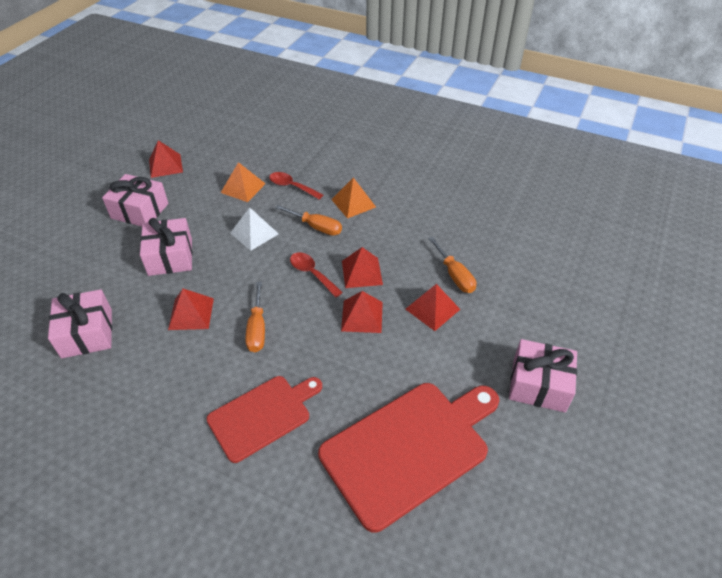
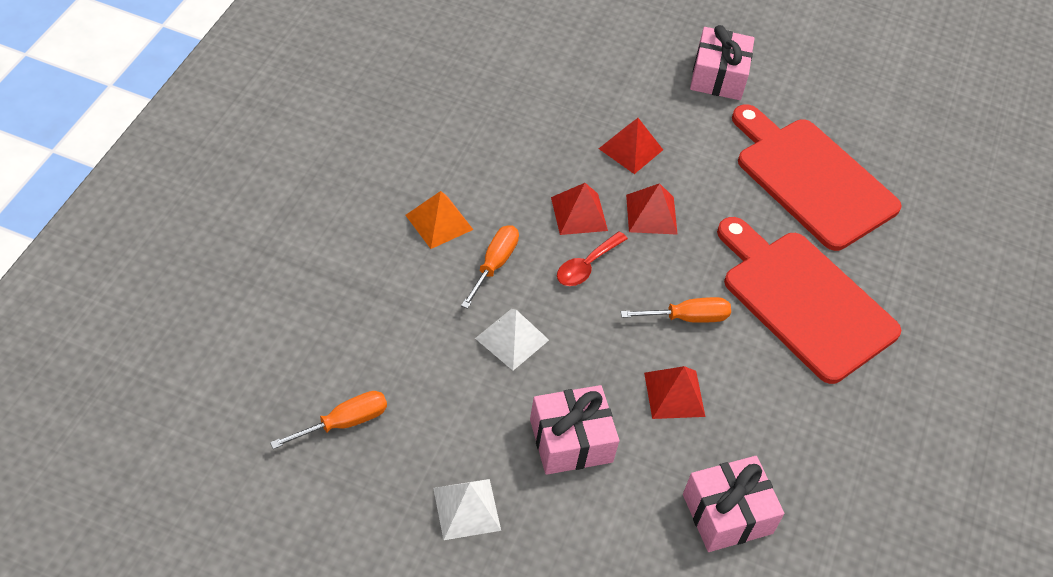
camera: 100 degrees left, 5 degrees up
(140, 211) = (467, 509): pink gift -> white pyramid
(165, 165) = (338, 496): red pyramid -> none
(243, 188) = (403, 365): orange pyramid -> none
(262, 415) = (804, 301): red cutting board -> red cutting board, size x1.59
(292, 187) = (400, 299): red spoon -> none
(454, 275) = (574, 125): orange screwdriver -> orange screwdriver (343, 423)

